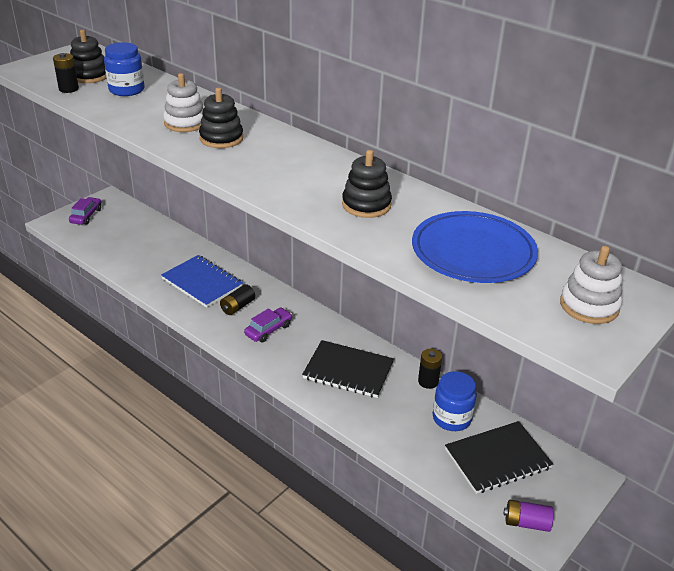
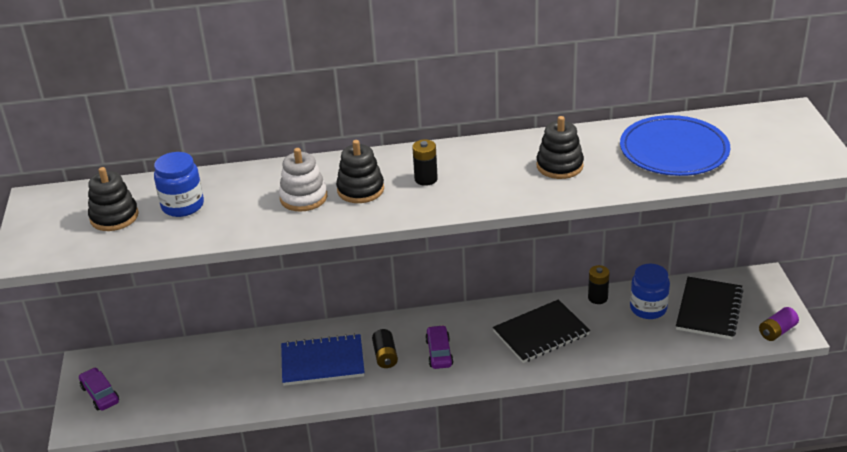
camera: 45 degrees left, 0 degrees up
(68, 89) = (127, 240): black battery -> black battery (426, 179)
(589, 306) = (780, 138): white stacking toy -> none

